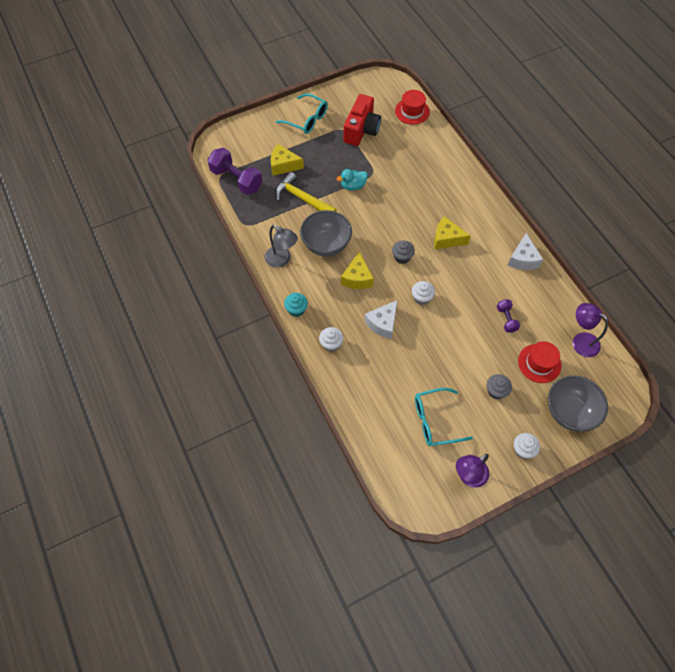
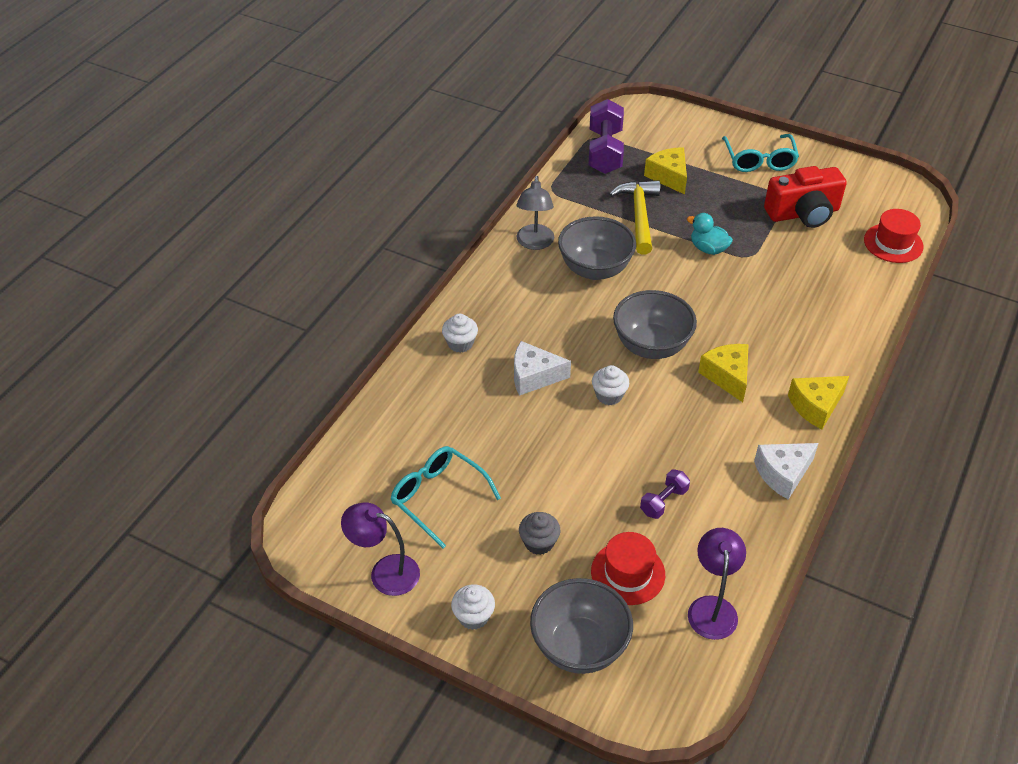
camera: 55 degrees right, 15 degrees down
(296, 309) = (479, 290): turquoise cupcake -> none
(357, 278) = (576, 320): yellow cheese -> yellow cheese (815, 406)
(402, 257) = (651, 346): grey cupcake -> grey bowl

